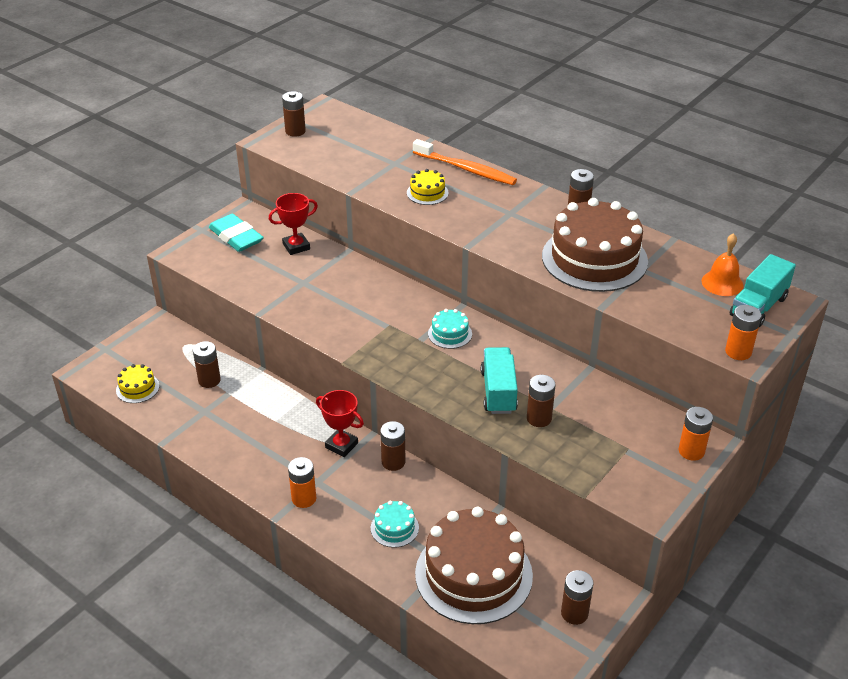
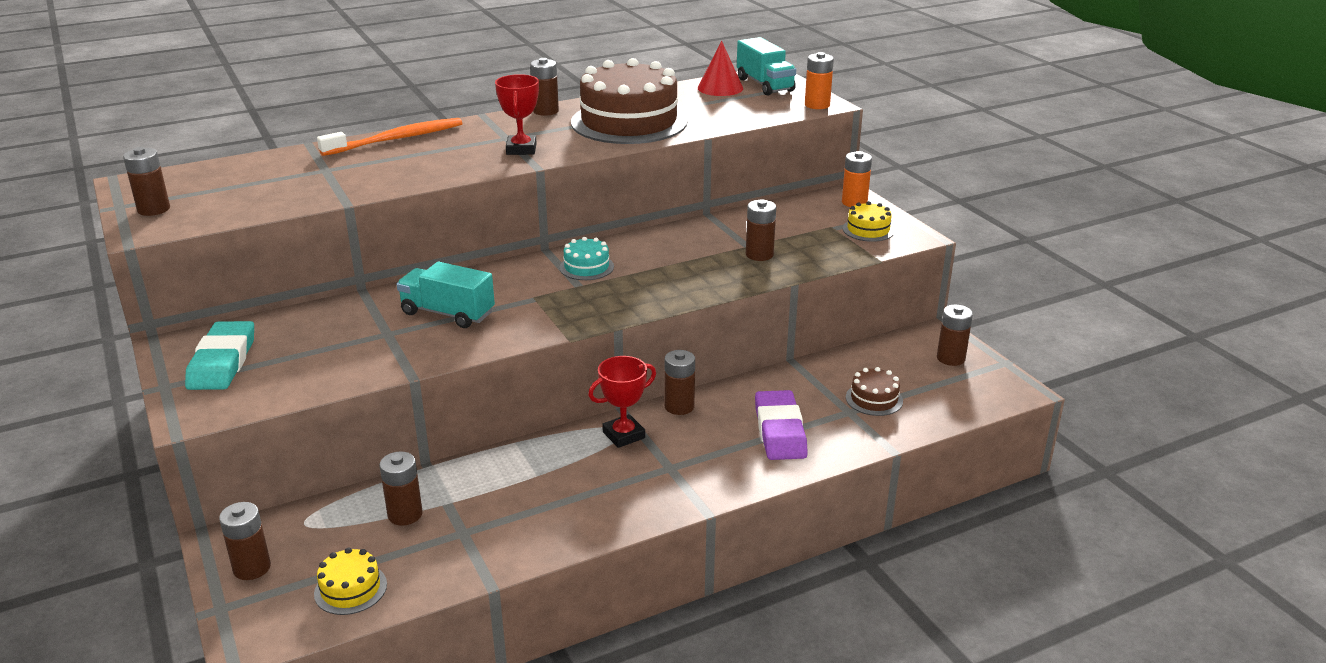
camera: 65 degrees left, 10 degrees down
(139, 344) = (252, 568): none -> brown battery
(236, 237) = (222, 362): turquoise eraser -> turquoise eraser turned 75 degrees counterclockwise
(296, 246) = (307, 322): red trophy -> red trophy (521, 149)
(304, 498) = (691, 484): orange battery -> none
(394, 528) = (780, 431): turquoise cake -> purple eraser
(427, 193) = (412, 166): yellow cake -> yellow cake (868, 230)
(473, 574) = (874, 399): brown cake -> brown cake, size x0.43
(498, 392) = (703, 264): turquoise truck -> turquoise truck (447, 313)
(722, 283) = (720, 88): orange bell -> red cone

